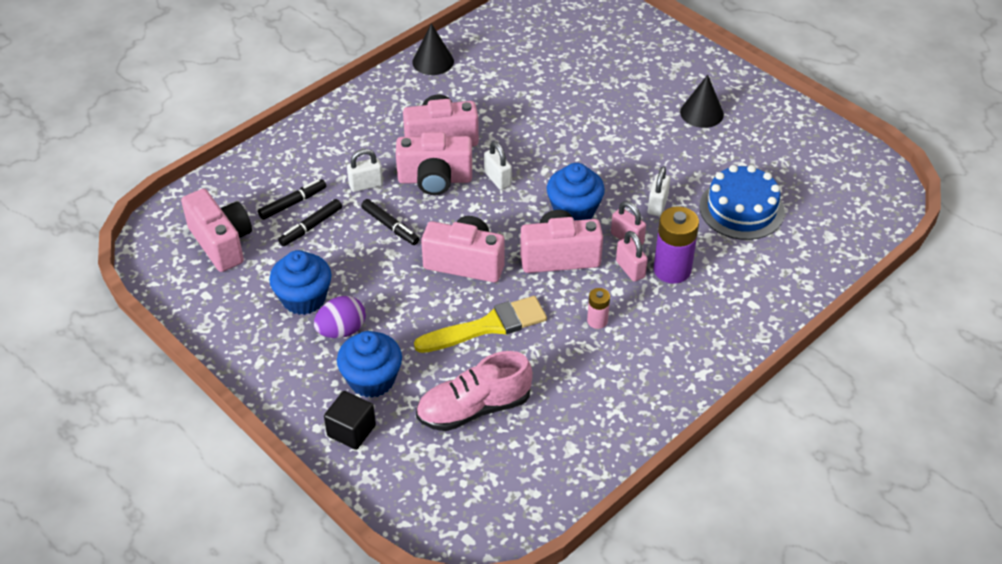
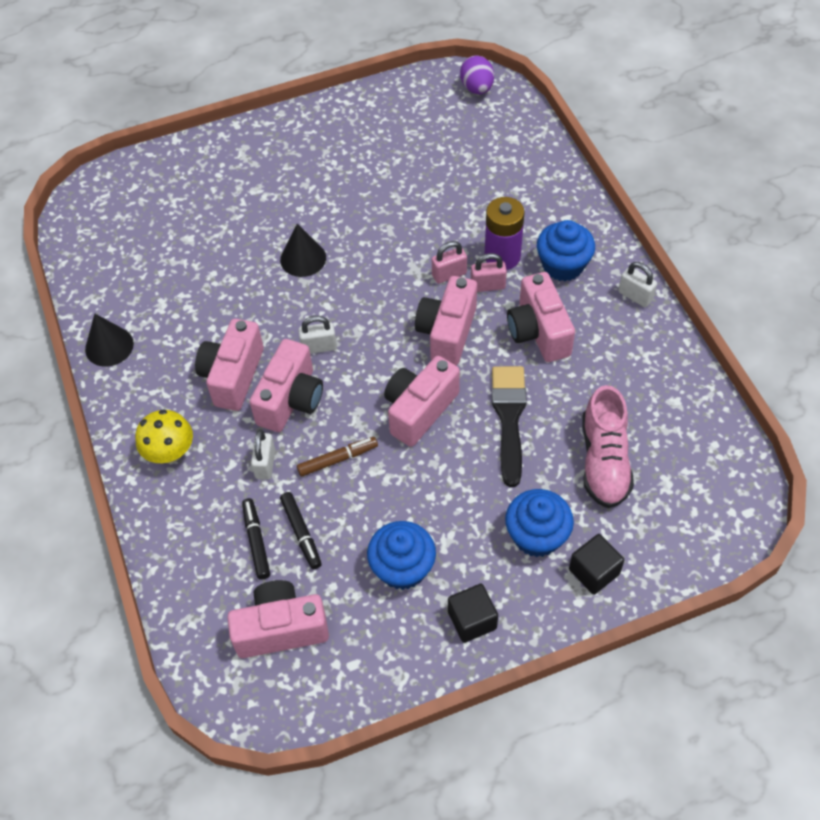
camera: 65 degrees left, 10 degrees up
(271, 358) = (472, 620): none -> black cube
(341, 330) = (462, 544): purple egg -> purple egg (477, 88)
(351, 128) = (170, 452): none -> yellow mushroom
(390, 226) = (337, 459): black marker -> brown marker
(487, 326) = (509, 418): yellow brush -> black brush
(574, 210) = (393, 301): blue cupcake -> blue cupcake (563, 265)
(597, 321) = (538, 332): pink battery -> pink camera
(657, 205) = (418, 237): white padlock -> white padlock (635, 296)
(701, 113) = (318, 162): black cone -> black cone (303, 258)
(741, 209) = (453, 182): blue cake -> none

